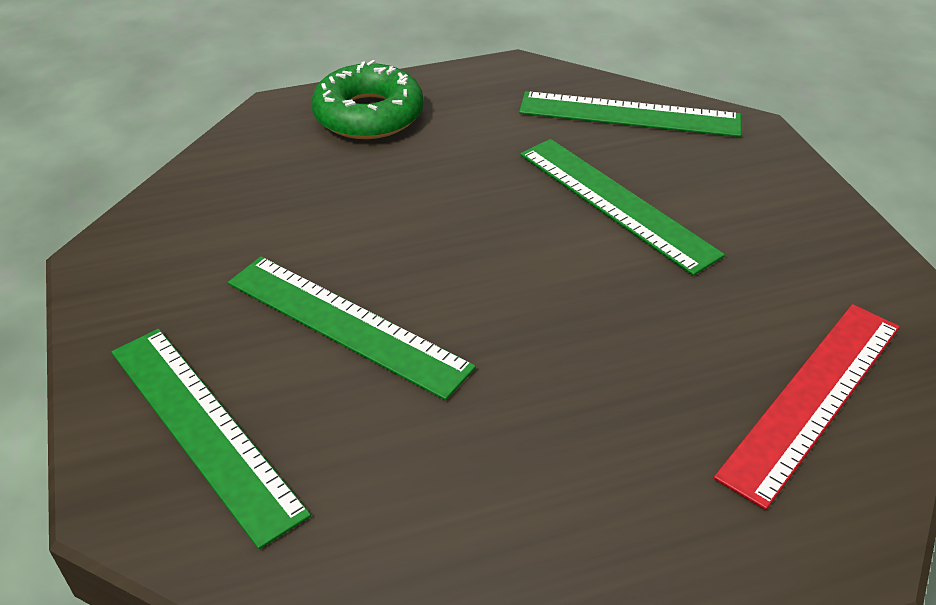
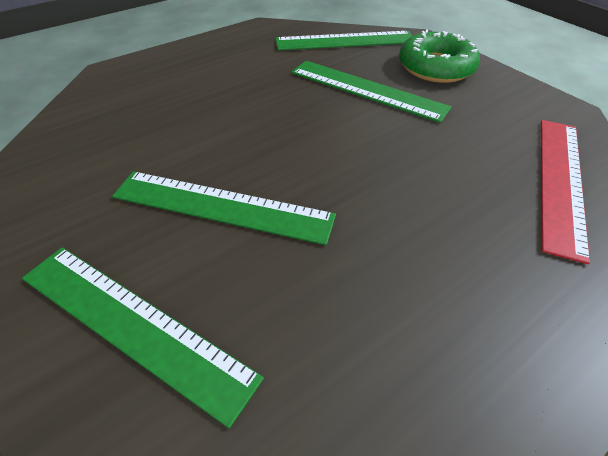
camera: 20 degrees left, 5 degrees up
(368, 115) = (177, 66): green donut -> green donut (435, 67)

